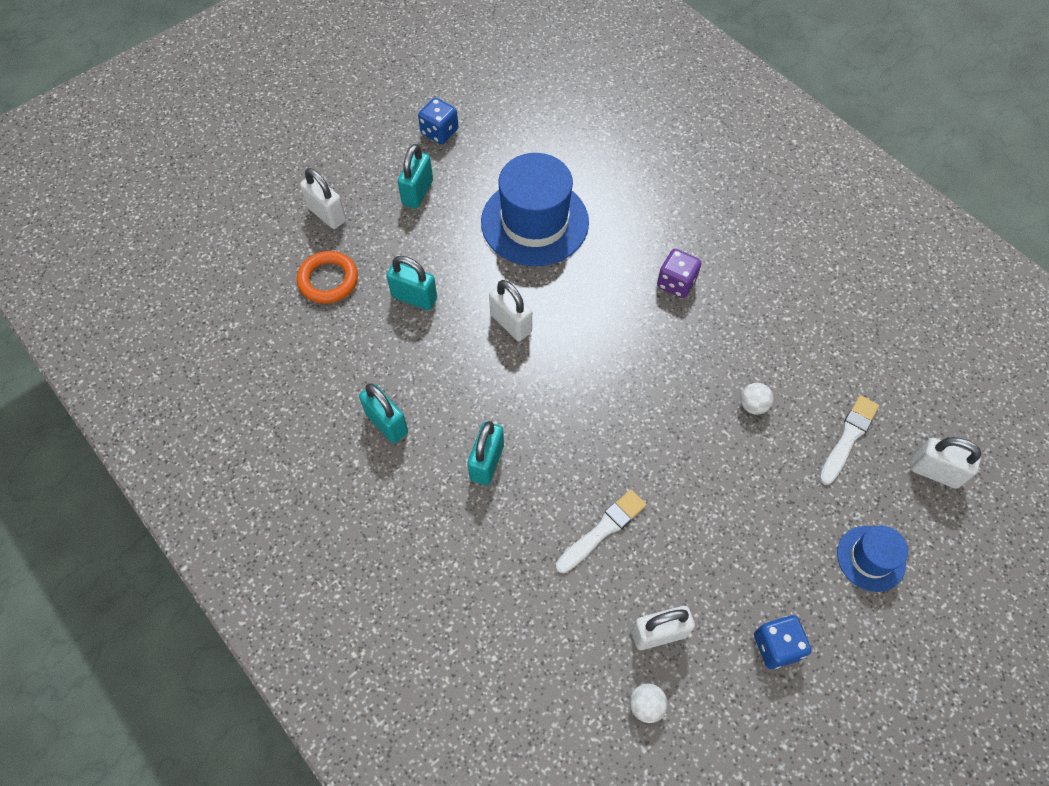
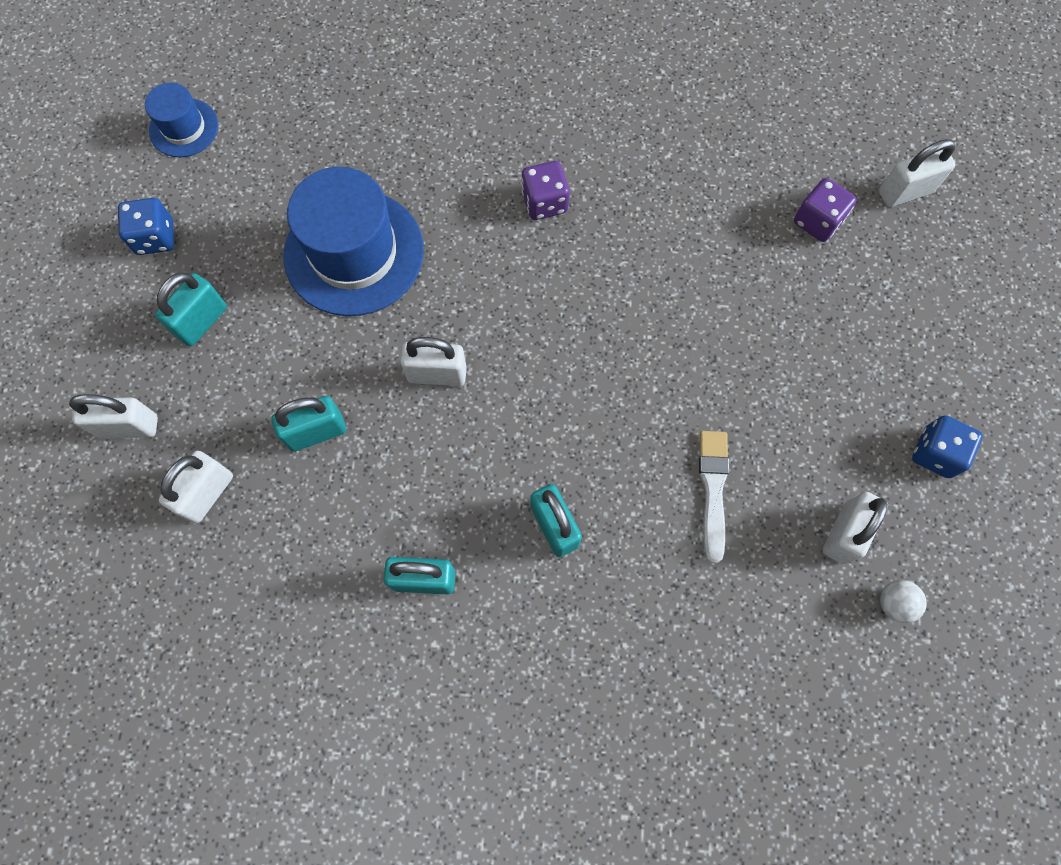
camera: 45 degrees left, 10 degrees up
(328, 280) = (207, 493): orange ring -> white padlock
(417, 192) = (202, 321): turquoise padlock -> turquoise padlock turned 60 degrees clockwise
(753, 405) = (719, 261): white ball -> none
(848, 437) = (817, 221): white brush -> purple dice
(871, 558) = (930, 311): blue hat -> blue hat (184, 128)

